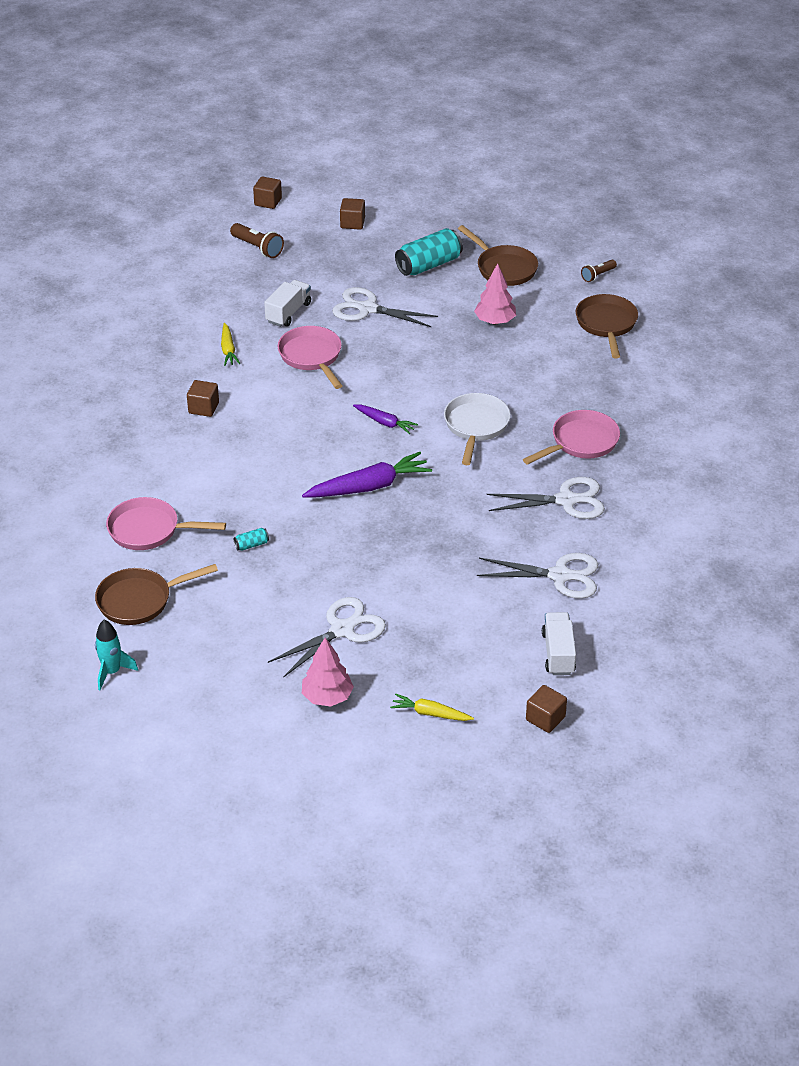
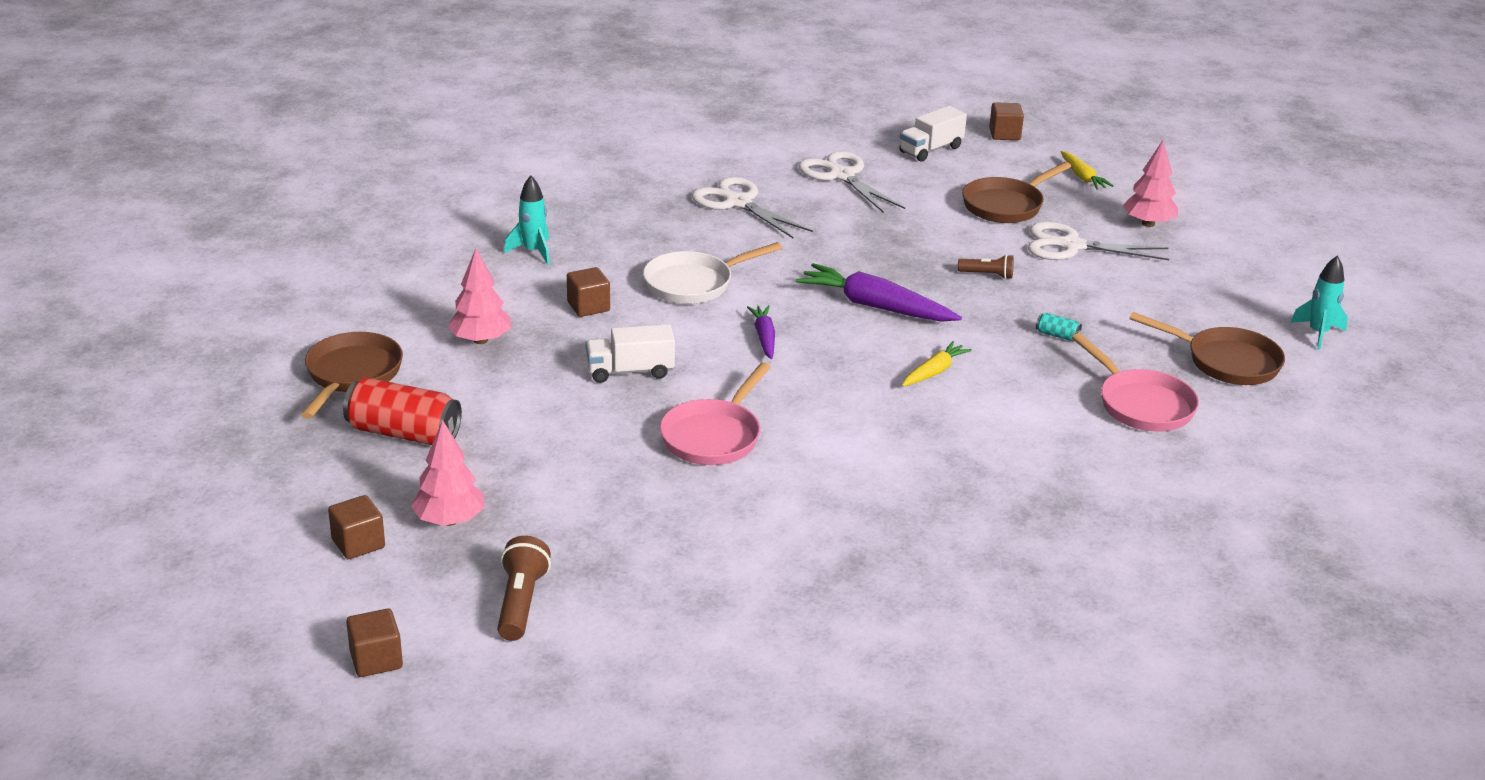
camera: 130 degrees left, 10 degrees down
(203, 408) = (915, 469): brown cube -> brown cube (588, 307)
(228, 349) = (784, 507): yellow carrot -> yellow carrot (934, 372)
(288, 313) = (646, 497): white truck -> white truck (630, 371)
(340, 252) = (449, 520): none -> pink tree
(367, 309) = (562, 439): white scissors -> none
(429, 265) = (403, 433): turquoise can -> red can
(581, 442) = (639, 222): pink pan -> none
(582, 381) = (533, 252): none -> turquoise rocket
(598, 275) = (299, 307): brown flashlight -> brown flashlight (987, 275)
(606, 324) = (403, 271): brown pan -> brown pan (1006, 205)

